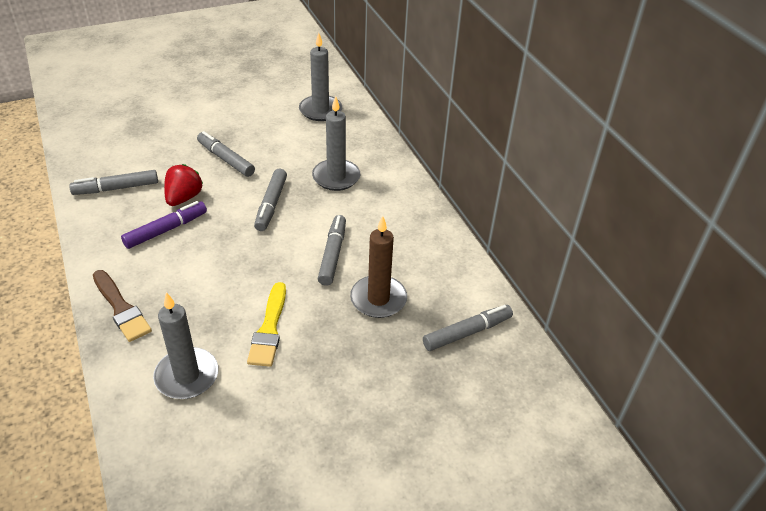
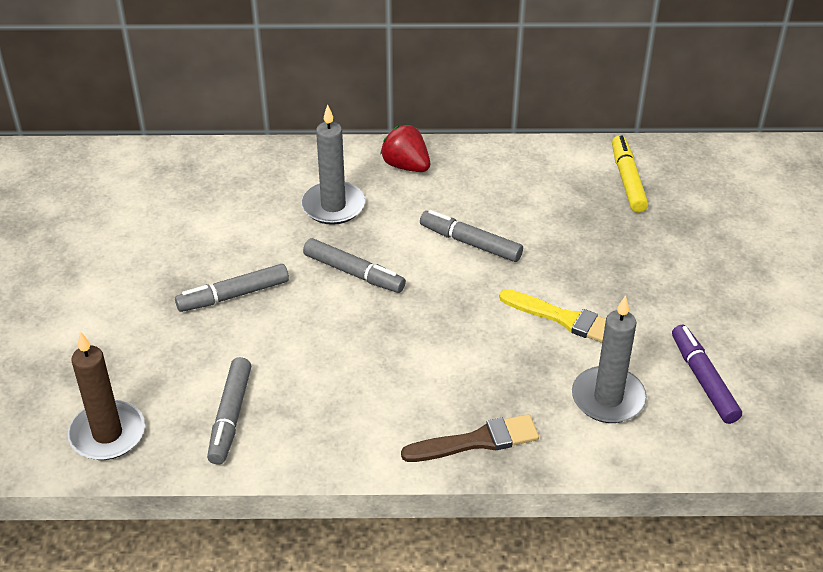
camera: 65 degrees left, 0 degrees up
(166, 230) = (350, 378): purple marker -> purple marker (703, 380)
(184, 198) = (293, 350): red strawberry -> red strawberry (406, 166)
(320, 110) = (182, 185): grey candle -> none
(378, 299) = (556, 226): brown candle -> brown candle (107, 434)
(467, 332) = (627, 180): grey marker -> yellow marker

